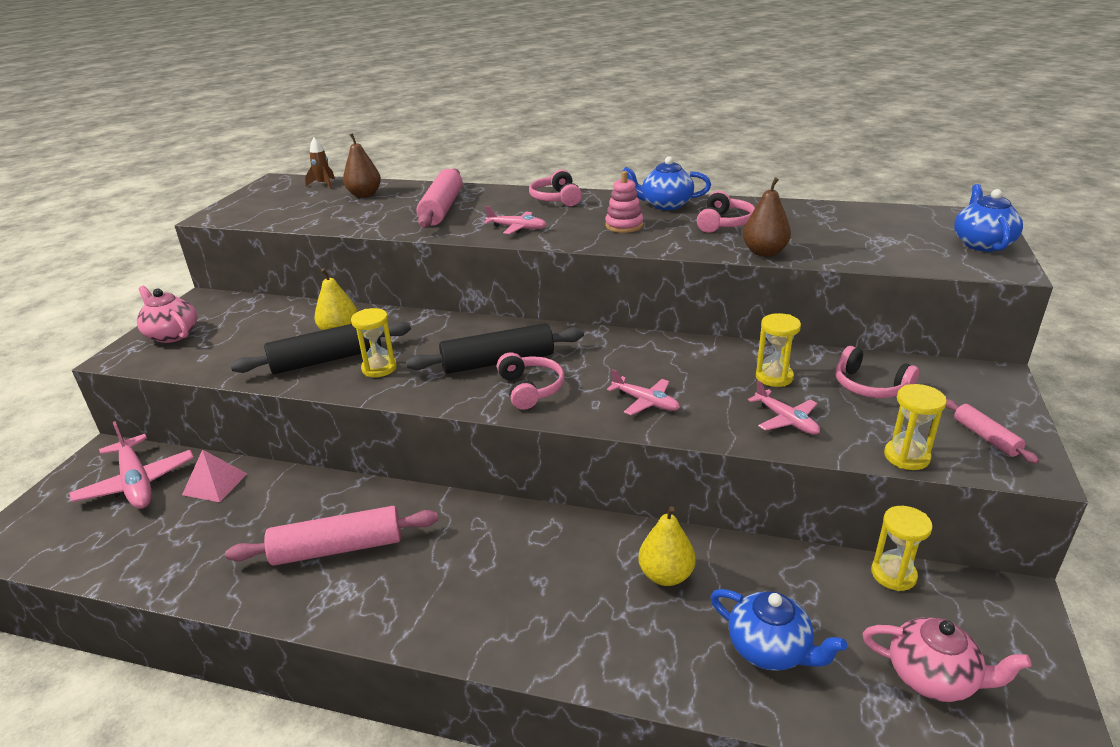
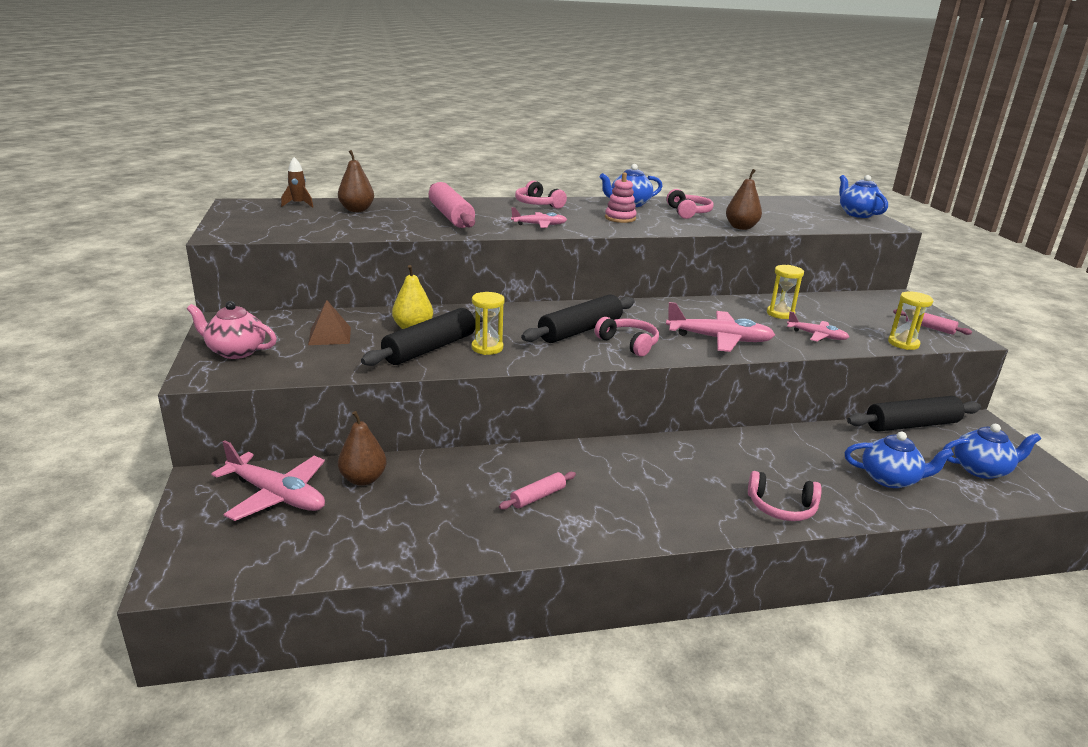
camera: 30 degrees left, 5 degrees down
(215, 484) = (363, 479): pink pyramid -> brown pear
(261, 329) = (329, 336): none -> brown pyramid
(338, 548) = (538, 497): pink rolling pin -> pink rolling pin, size x0.52
(645, 402) = (719, 339): pink plane -> pink plane, size x1.72
(666, 575) = (790, 456): yellow pear -> none
(870, 386) = (840, 311): pink headphones -> pink headphones (781, 507)
(893, 574) = (911, 425): yellow hourglass -> black rolling pin
(933, 677) = (981, 469): pink teapot -> blue teapot

